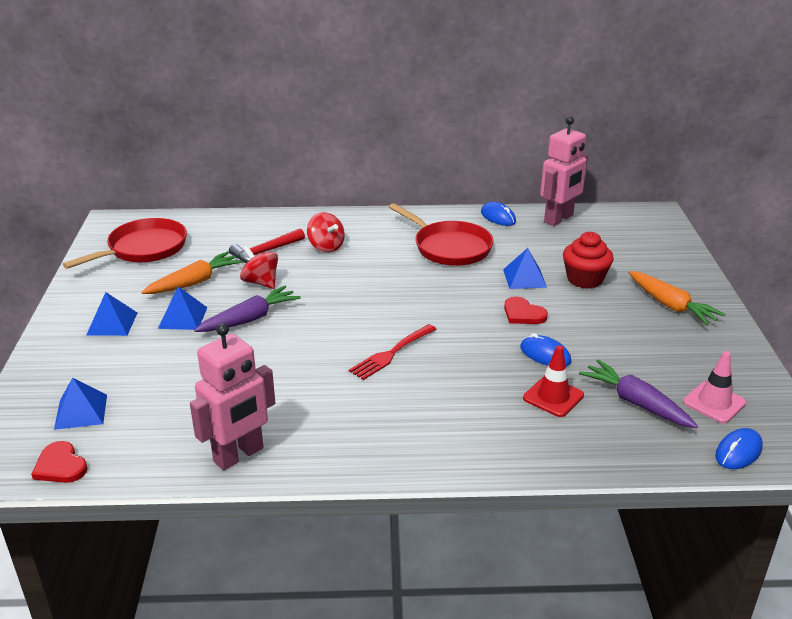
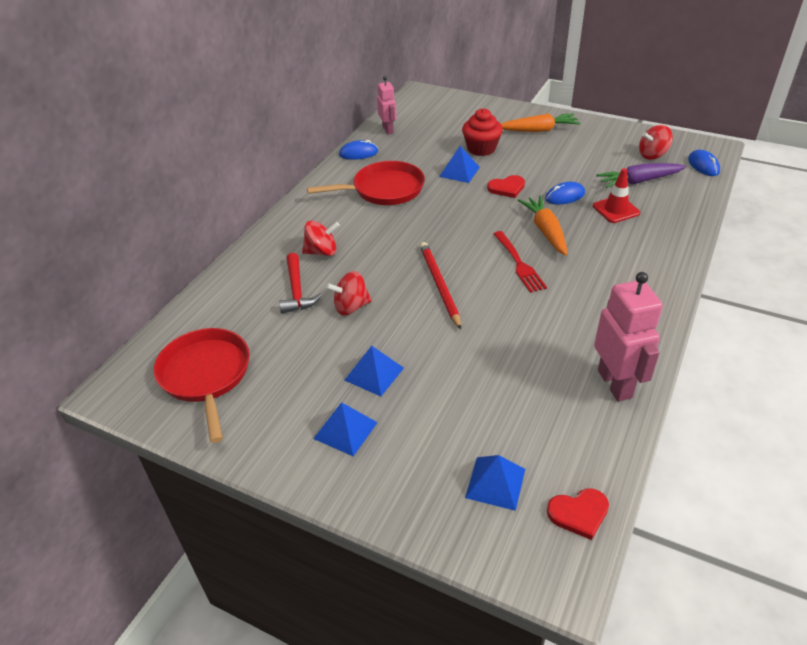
camera: 60 degrees left, 10 degrees up
(194, 282) = (313, 351): orange carrot -> orange carrot (545, 231)
(249, 319) = (410, 329): purple carrot -> none
(322, 317) = (439, 285): none -> red pencil
(559, 219) = (388, 130): pink robot -> pink robot, size x0.61
(714, 402) = (652, 155): pink traffic cone -> red spinning top

